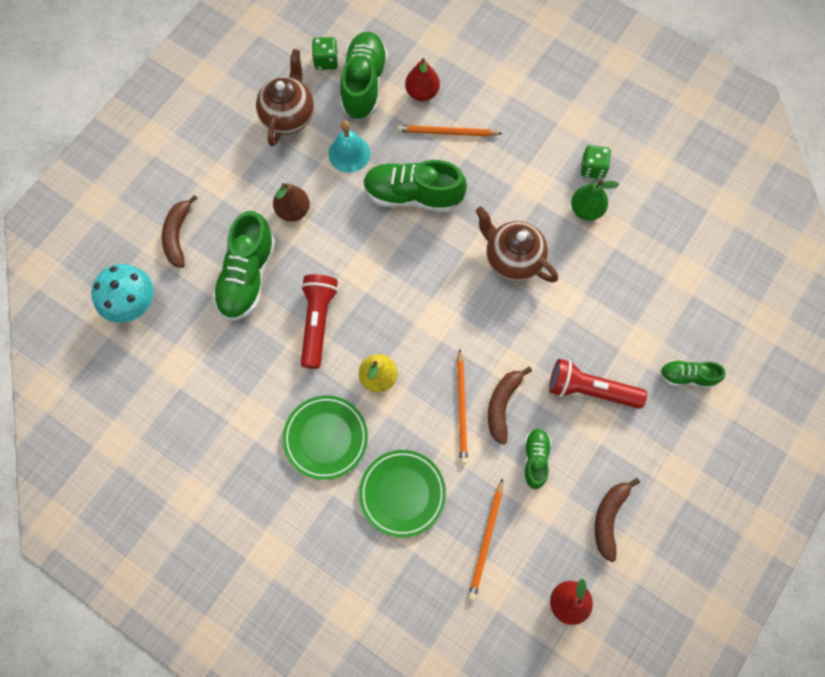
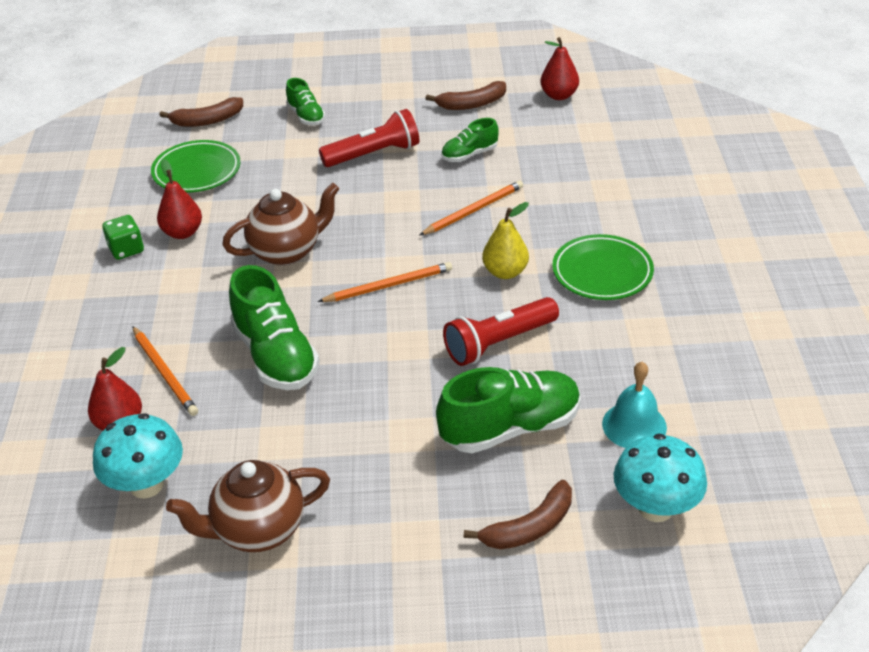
camera: 125 degrees left, 30 degrees down
(293, 210) = (389, 441): brown pear -> none
(326, 61) = (134, 547): green dice -> none
(349, 153) = (265, 438): turquoise bell -> turquoise bell (634, 425)
(364, 84) = (146, 485): green shoe -> turquoise mushroom
(402, 493) = (589, 205): green plate -> green plate (197, 171)
(486, 541) = (567, 148): orange pencil -> orange pencil (389, 285)
(502, 405) = (443, 191): brown banana -> brown banana (207, 121)
(512, 259) = (286, 252): brown teapot -> brown teapot turned 120 degrees counterclockwise
(586, 210) = (183, 232): green pear -> red pear
(590, 390) = (373, 154): red flashlight -> red flashlight turned 90 degrees counterclockwise

